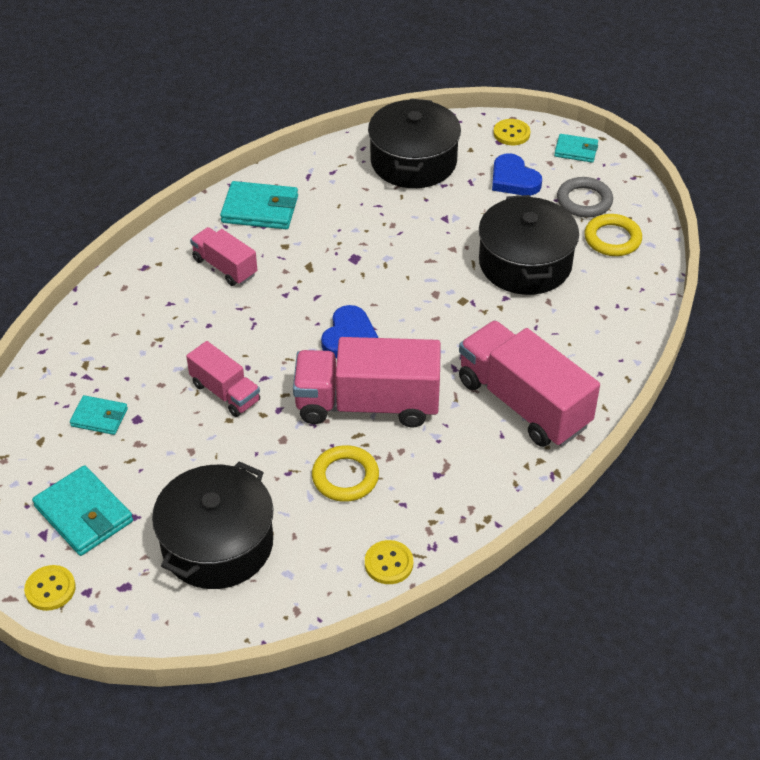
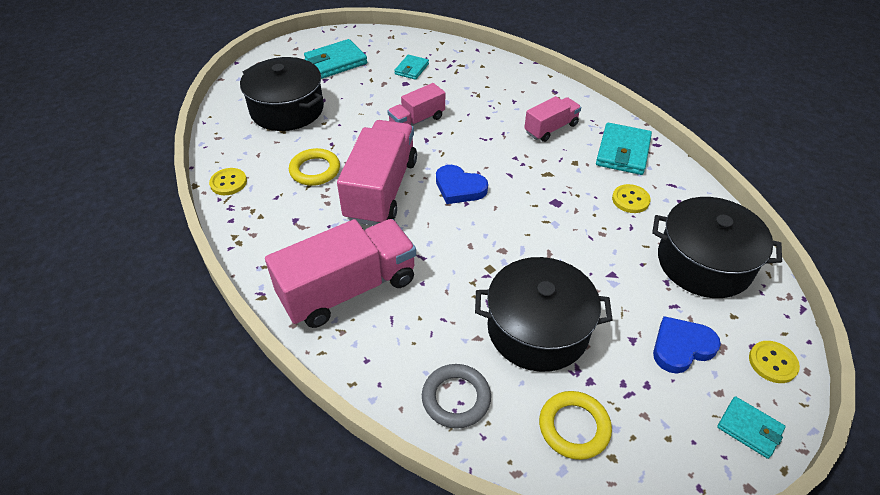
camera: 100 degrees right, 0 degrees up
(50, 589) = (288, 51): yellow button -> yellow button (630, 200)
(576, 150) = (749, 428): turquoise wallet -> turquoise wallet turned 75 degrees counterclockwise
(584, 201) = (645, 413): grey ring -> grey ring (456, 398)

